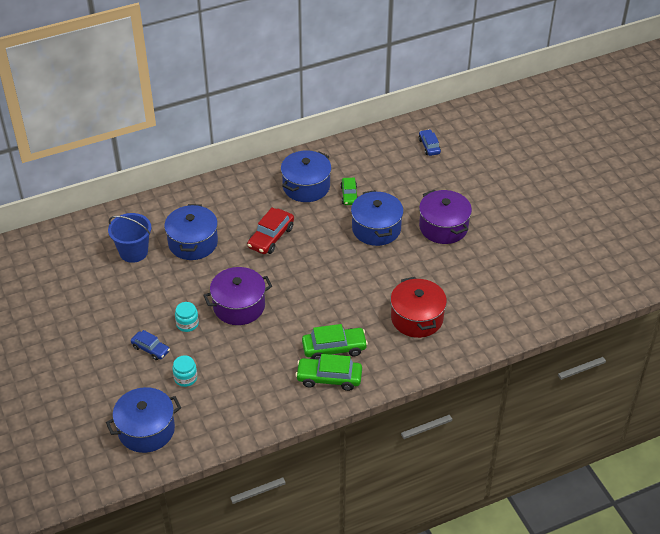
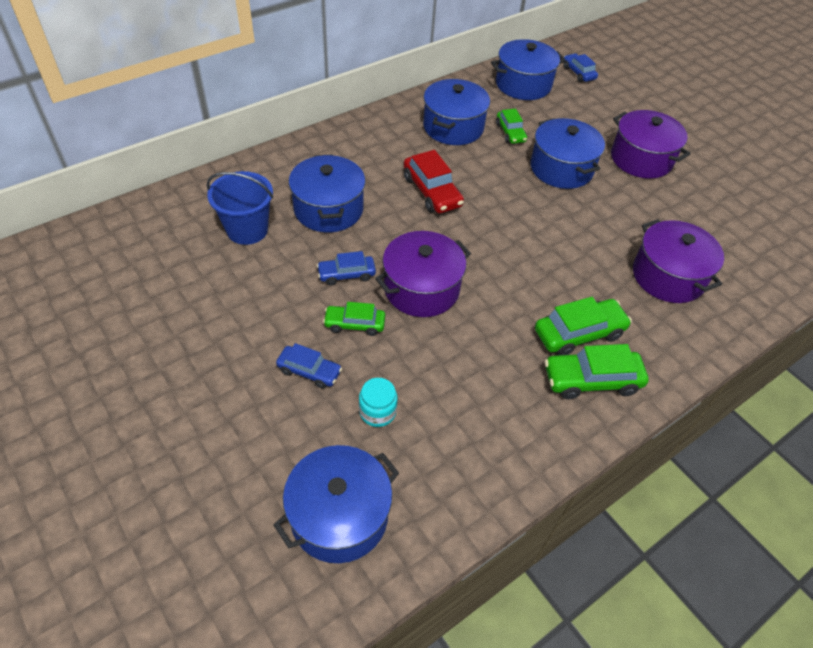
camera: 15 degrees left, 5 degrees up
(187, 324) = (354, 324): turquoise jar -> green car
(192, 290) = (346, 274): none -> blue car
(271, 237) = (432, 192): red car -> red car turned 45 degrees counterclockwise
(377, 153) = (523, 84): none -> blue pot
(417, 318) = (668, 276): red pot -> purple pot

